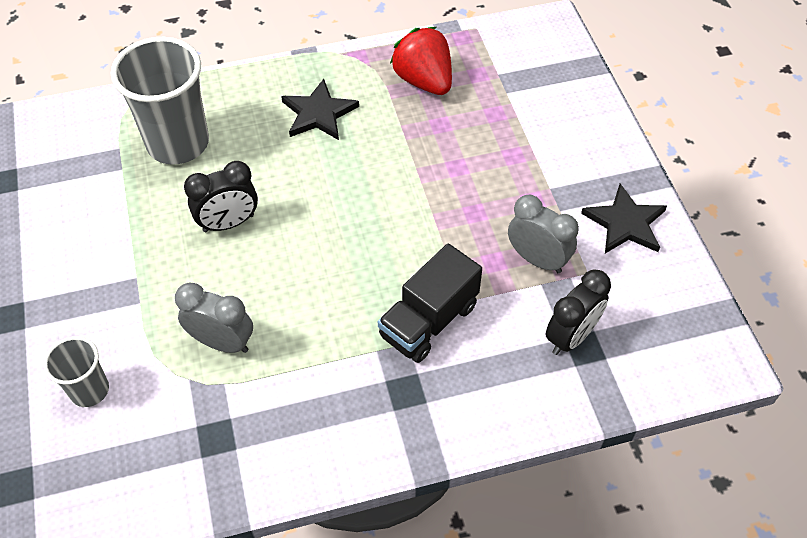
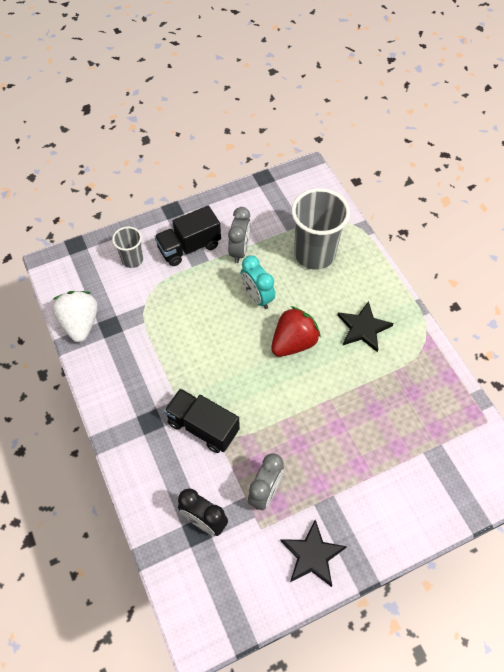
camera: 80 degrees right, 5 degrees up
(98, 301) = (189, 247): none -> black truck
(195, 486) = (80, 323): none -> white strawberry
(222, 342) = (171, 314): grey clock -> grey clock (240, 250)
(228, 223) = (257, 297): black clock -> turquoise clock
(424, 81) = (416, 391): red strawberry -> red strawberry (293, 342)

